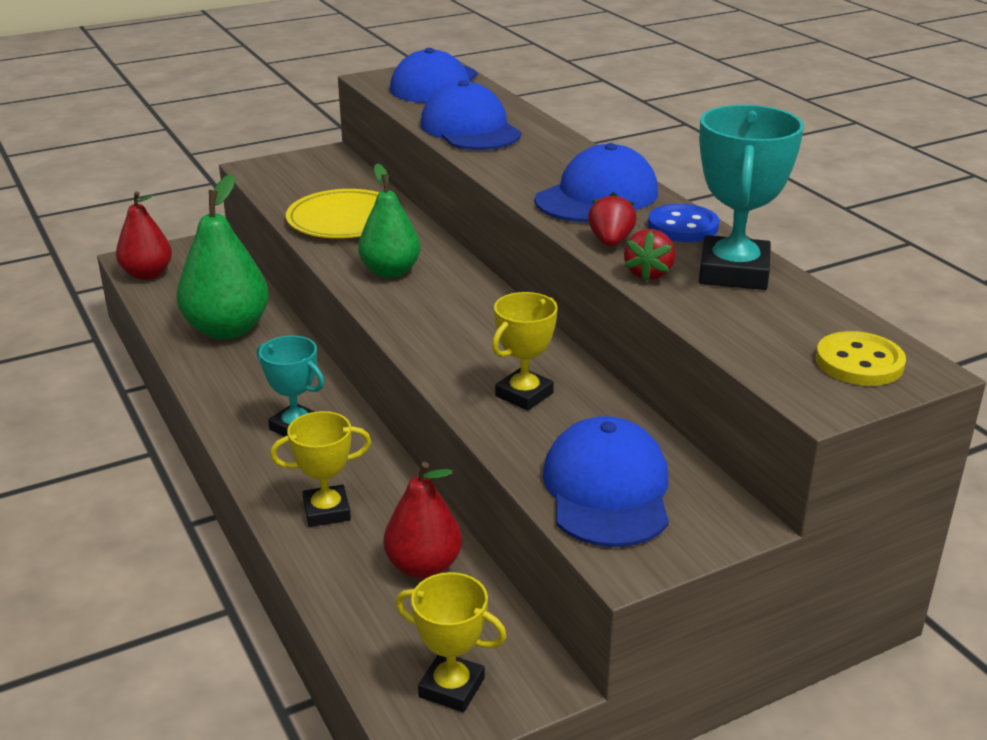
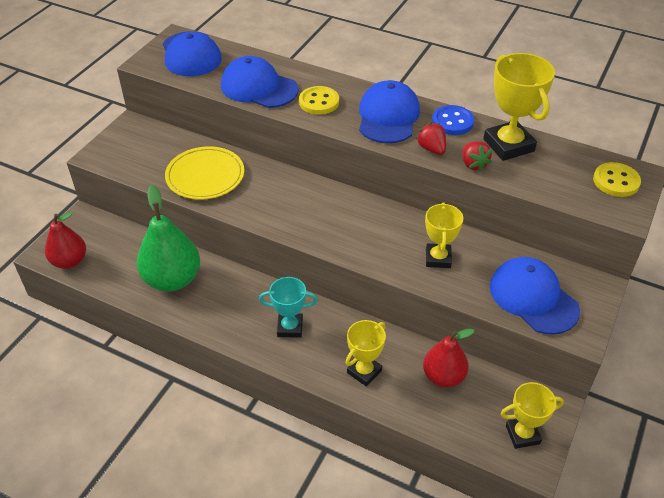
camera: 35 degrees left, 15 degrees up
(390, 271) = (278, 205): green pear -> none
(525, 160) = (319, 102): none -> yellow button
(733, 272) = (508, 145): turquoise trophy -> yellow trophy

